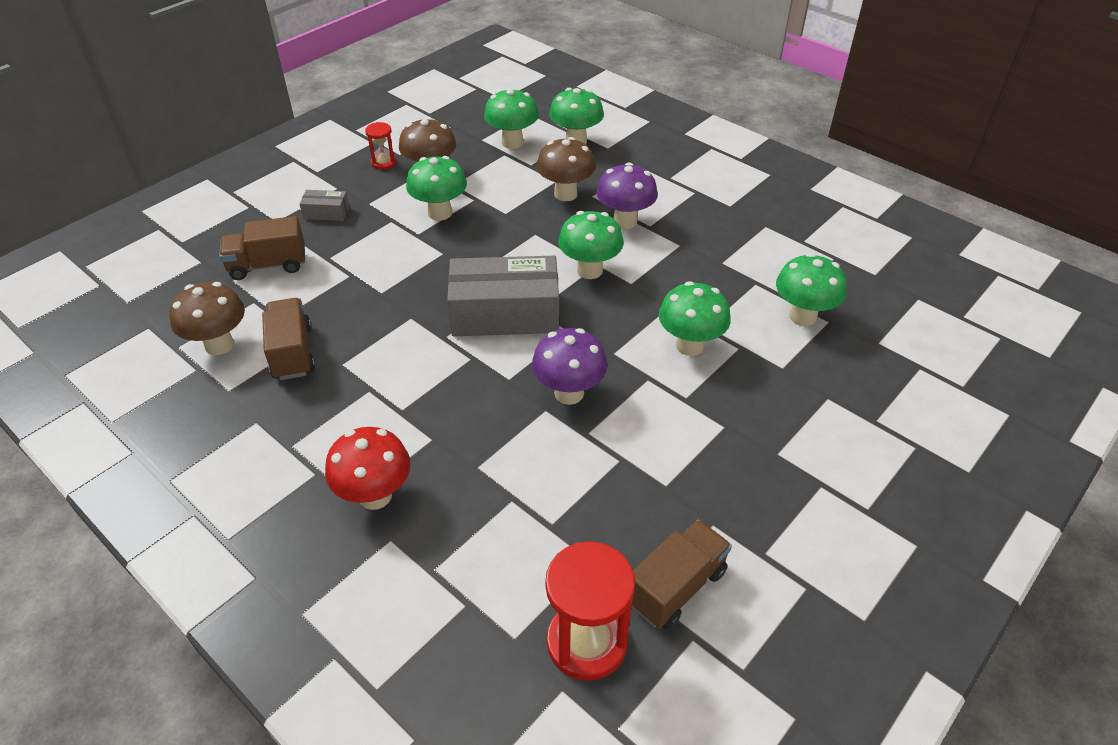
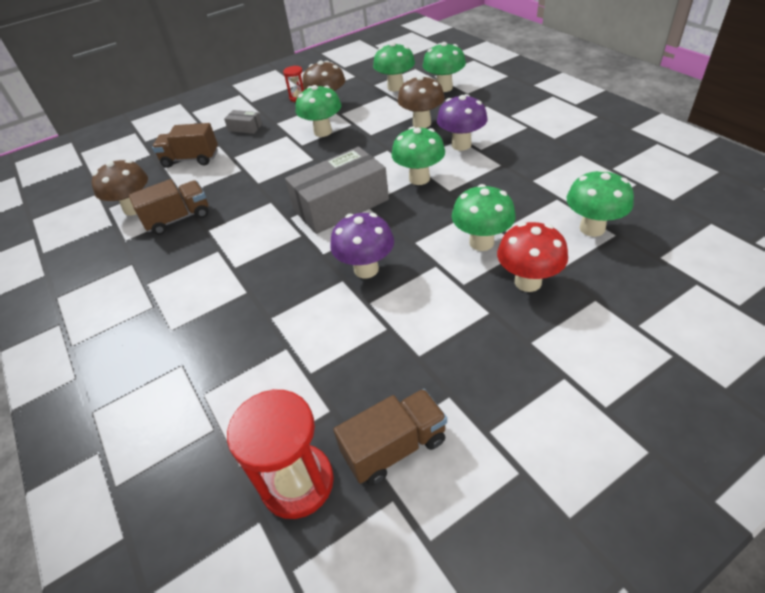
camera: 20 degrees right, 0 degrees up
(292, 353) = (178, 219): brown truck -> brown truck turned 60 degrees clockwise
(375, 495) = (186, 329): red mushroom -> red mushroom (527, 282)
(505, 313) = (341, 205): grey box -> grey box turned 45 degrees counterclockwise

